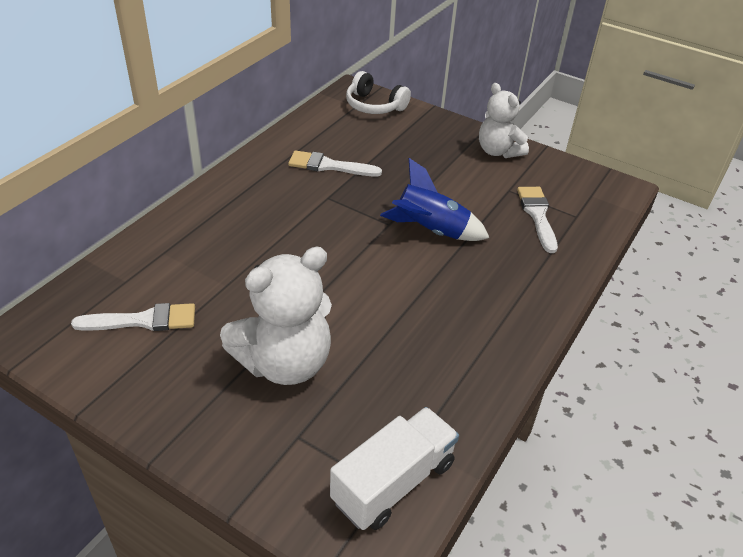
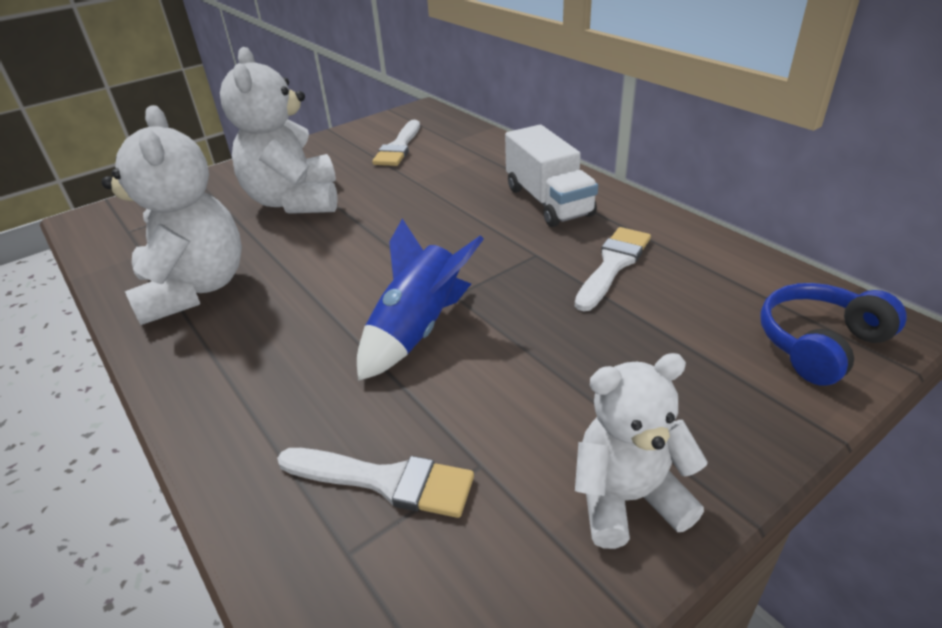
camera: 115 degrees right, 5 degrees down
(374, 106) = (819, 344): white headphones -> blue headphones
(393, 482) = (126, 235): white truck -> white truck (548, 201)
(447, 367) = (194, 289): none -> white teddy bear

